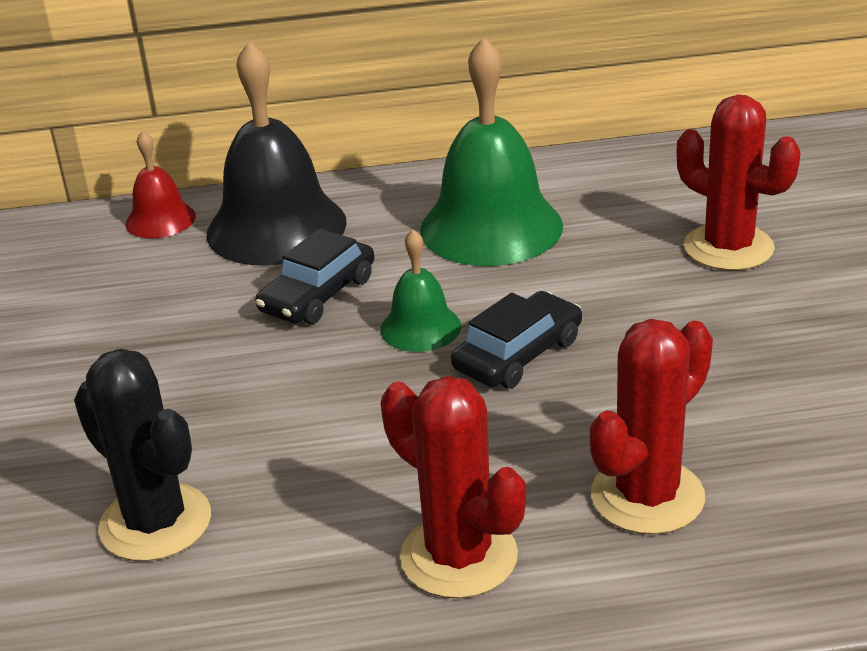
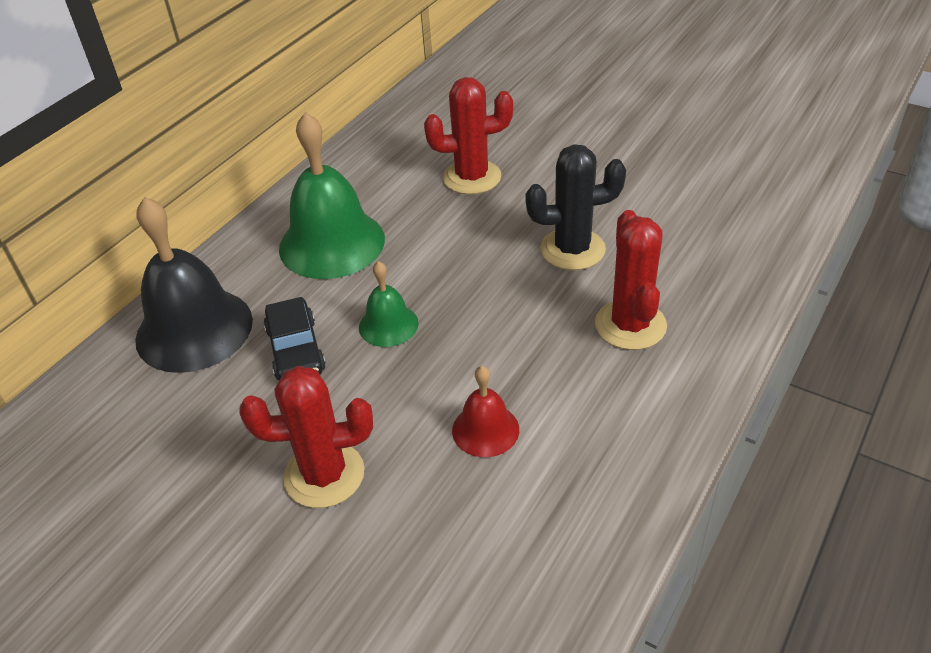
camera: 50 degrees left, 10 degrees up
(155, 523) = (430, 545): black cactus -> black cactus (572, 249)
(160, 220) = (96, 380): red bell -> red bell (485, 430)
(459, 557) = (603, 421): red cactus -> red cactus (324, 475)
(518, 354) = (463, 302): black car -> none

